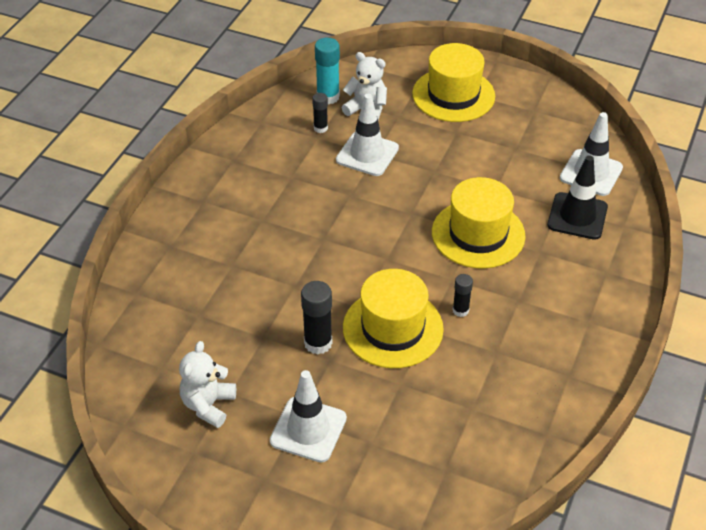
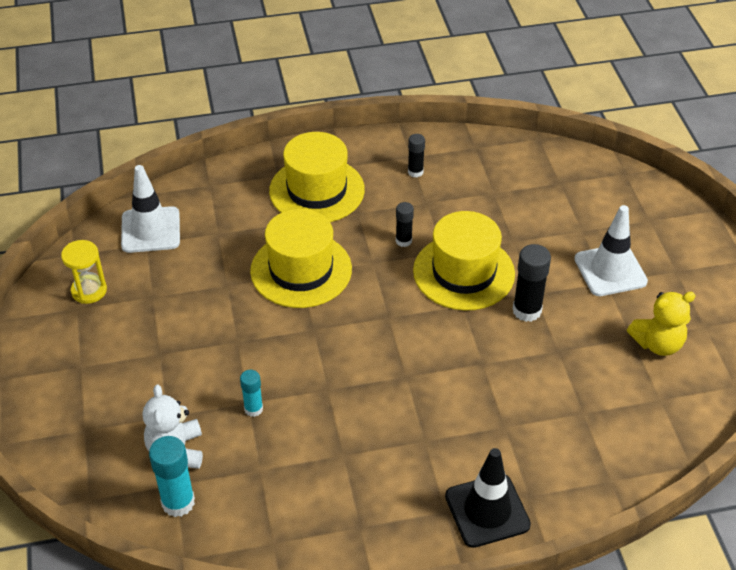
camera: 125 degrees left, 0 degrees up
(208, 405) = (657, 344): white teddy bear -> yellow teddy bear
(320, 128) = (241, 476): black glue stick -> black glue stick (415, 172)
(367, 154) = (253, 409): white traffic cone -> turquoise glue stick
(453, 95) = (93, 386): yellow hat -> yellow hat (317, 190)
(547, 121) = (89, 290): none -> yellow hourglass
(577, 216) = (221, 217): black traffic cone -> black traffic cone (487, 510)

